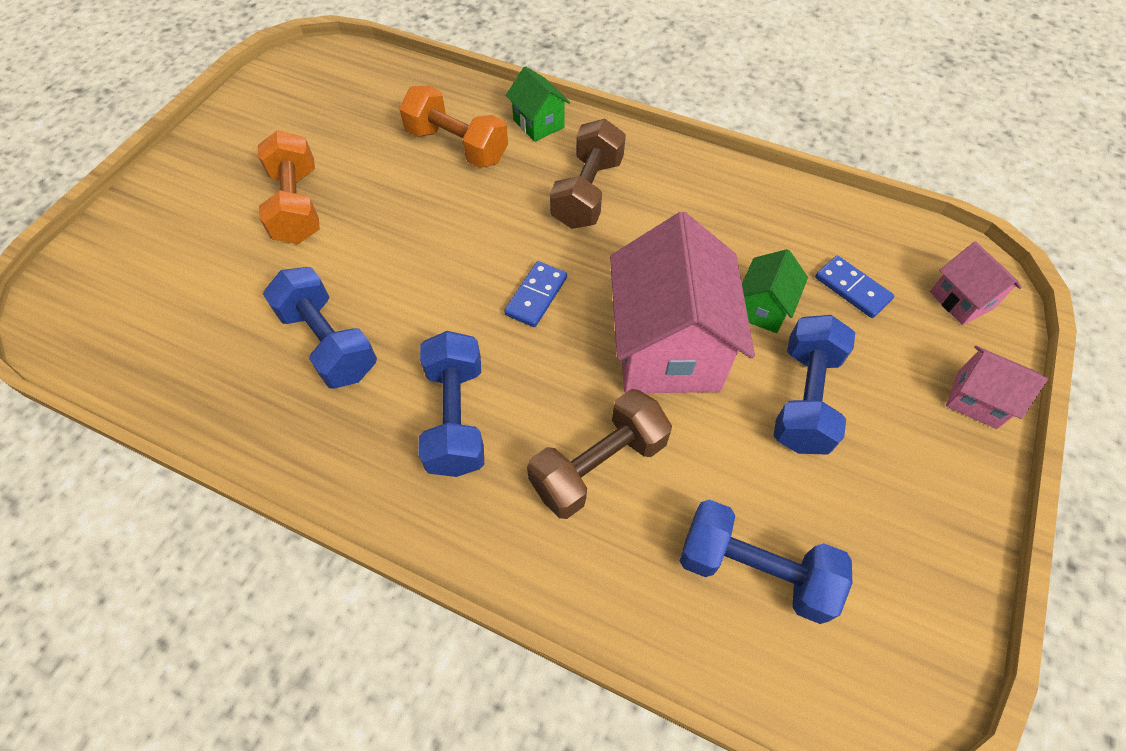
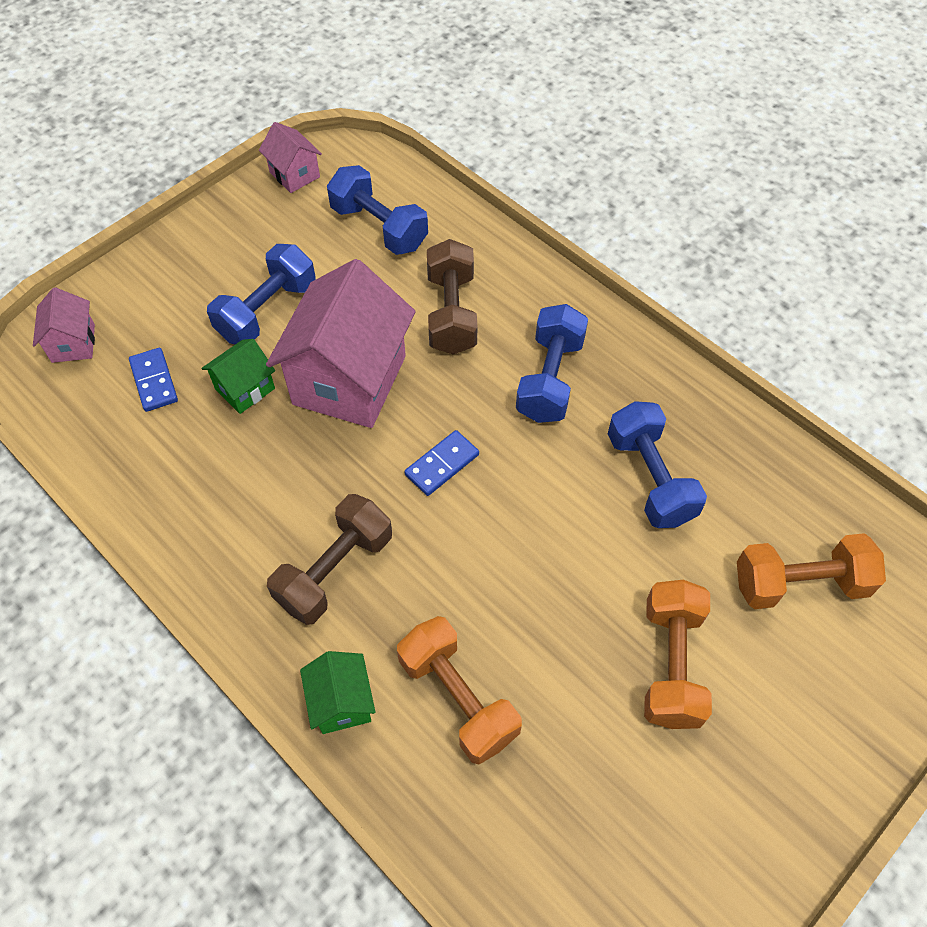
camera: 160 degrees left, 0 degrees up
(182, 291) = (799, 583): none -> orange dumbbell
(598, 465) = (451, 313): brown dumbbell -> brown dumbbell turned 75 degrees counterclockwise
(976, 400) = (141, 272): pink house -> pink house (294, 174)

